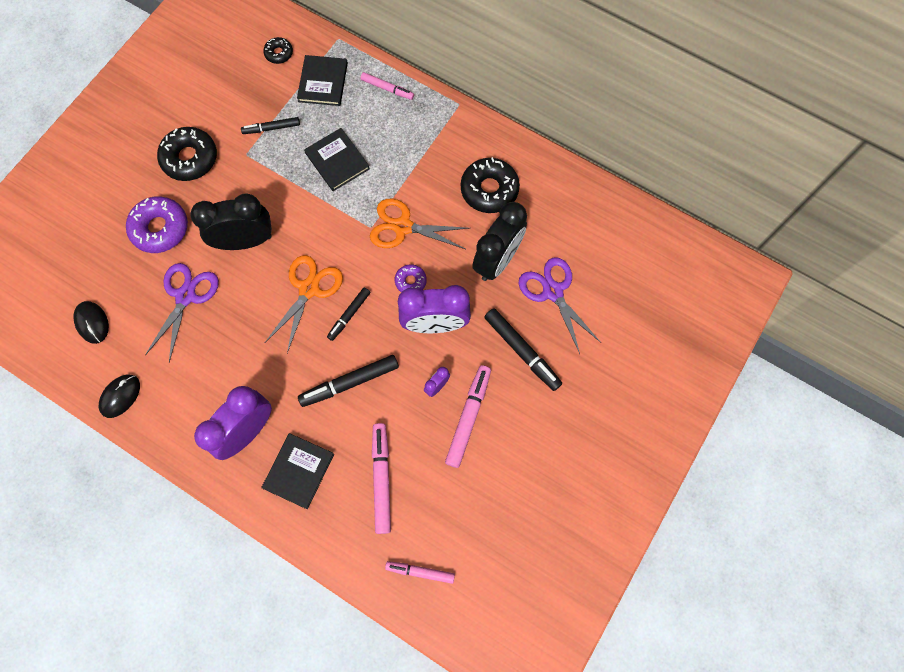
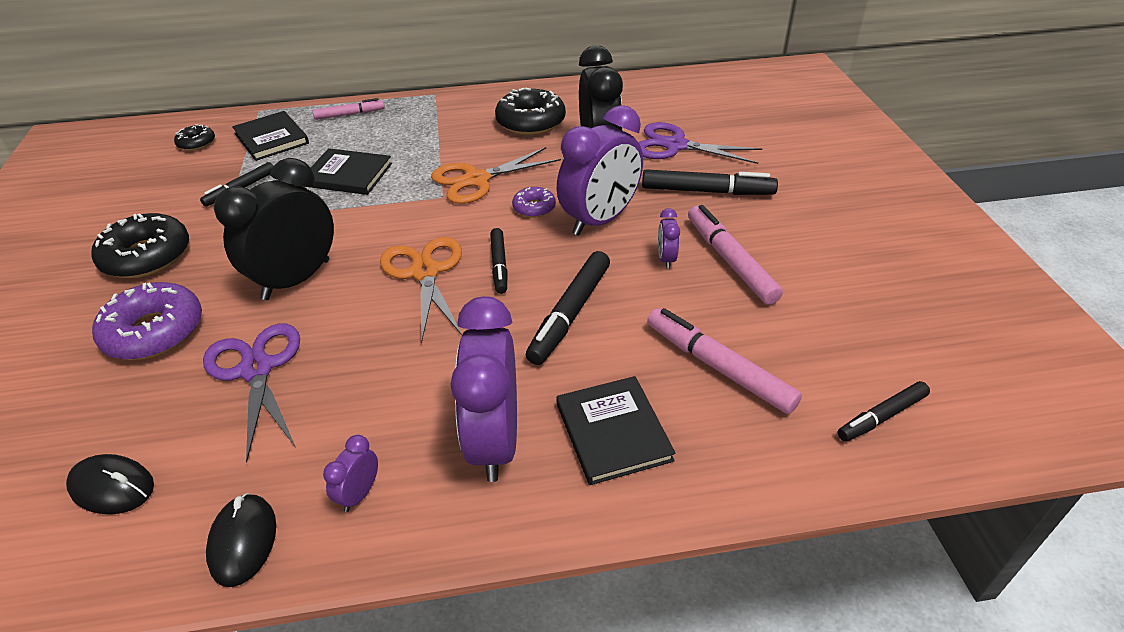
camera: 40 degrees left, 30 degrees down
(175, 410) = (359, 494): none -> purple clock
(420, 572) = (882, 417): pink marker -> black marker

